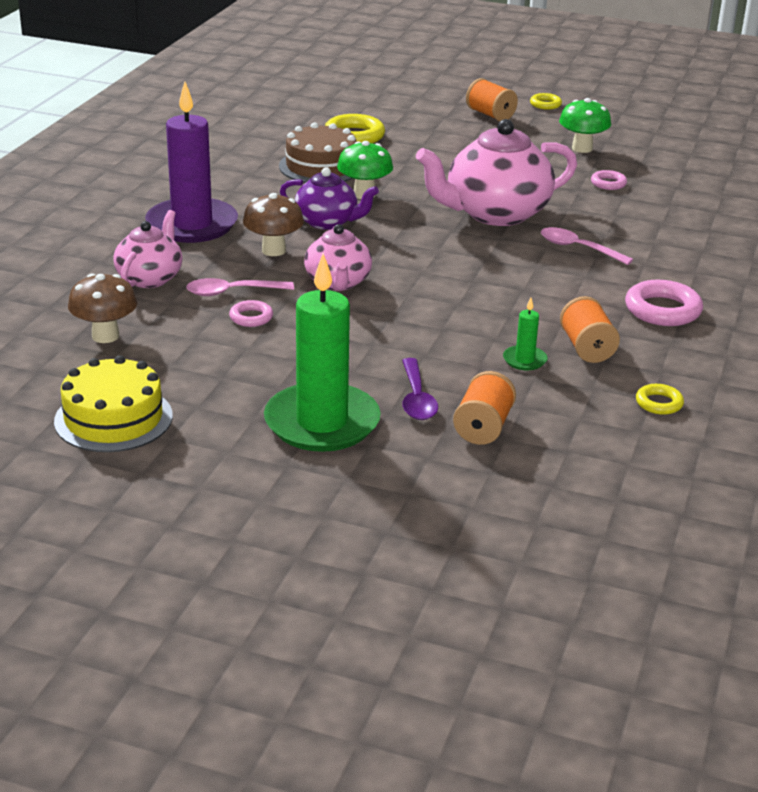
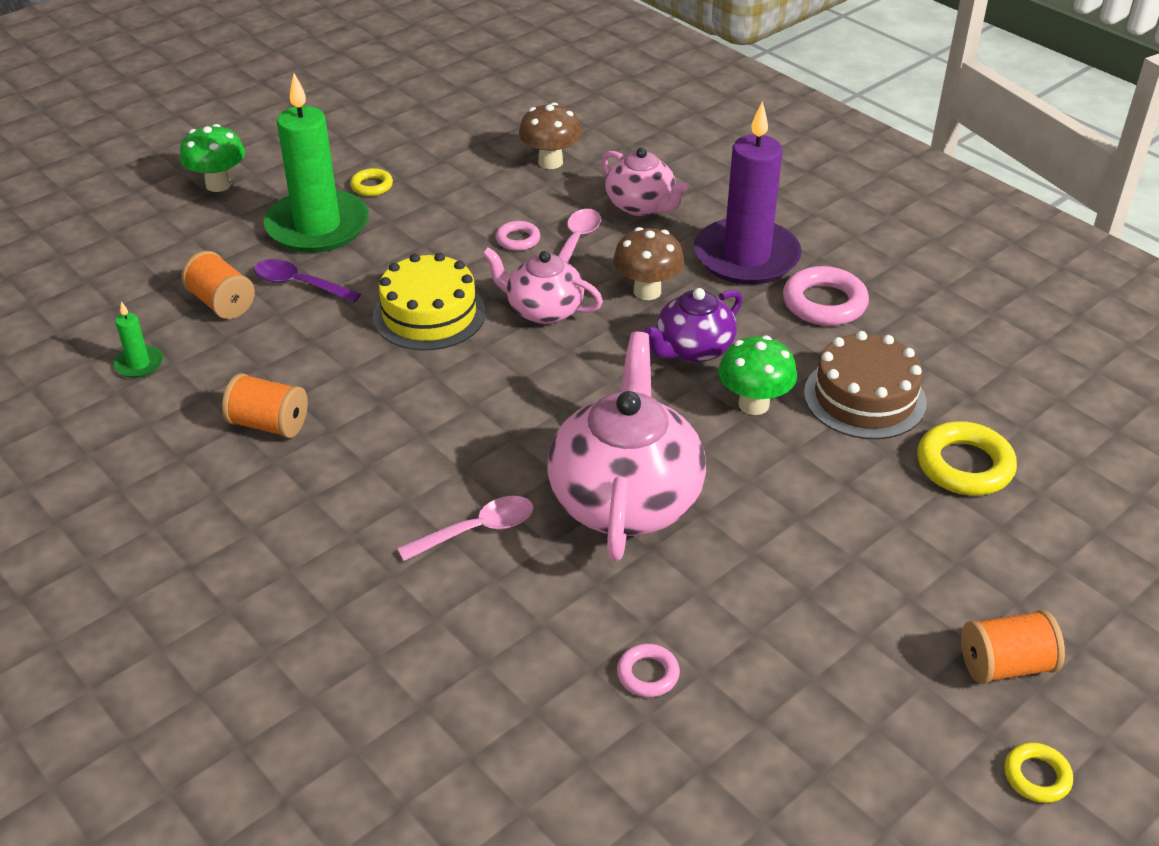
camera: 120 degrees right, 10 degrees up
(113, 418) = (421, 141): yellow cake -> yellow cake (429, 314)
(524, 360) = (291, 372): green candle -> green candle (139, 364)
(582, 148) = (801, 717): green mushroom -> green mushroom (218, 184)
(659, 403) = (137, 425): yellow ring -> yellow ring (372, 186)
(662, 310) = (279, 526): pink ring -> pink ring (824, 303)

